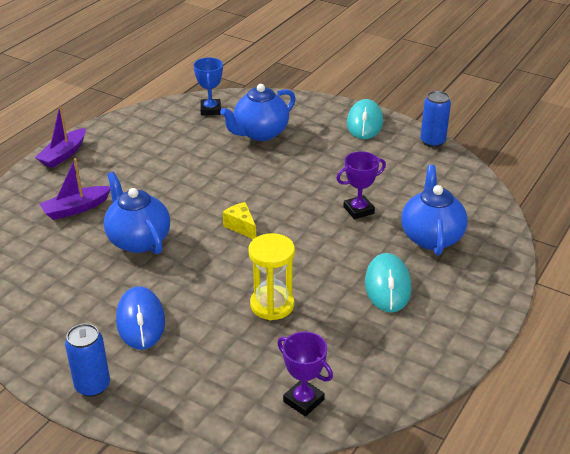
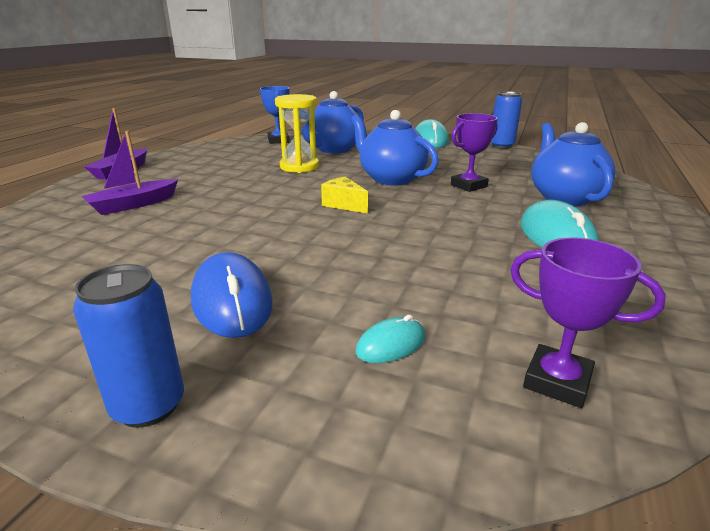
camera: 10 degrees left, 10 degrees down
(138, 240) = (216, 223): blue teapot -> blue teapot (391, 179)
(225, 366) = (391, 345): none -> turquoise mouse
(272, 305) = (422, 266): yellow hourglass -> yellow hourglass (299, 167)

